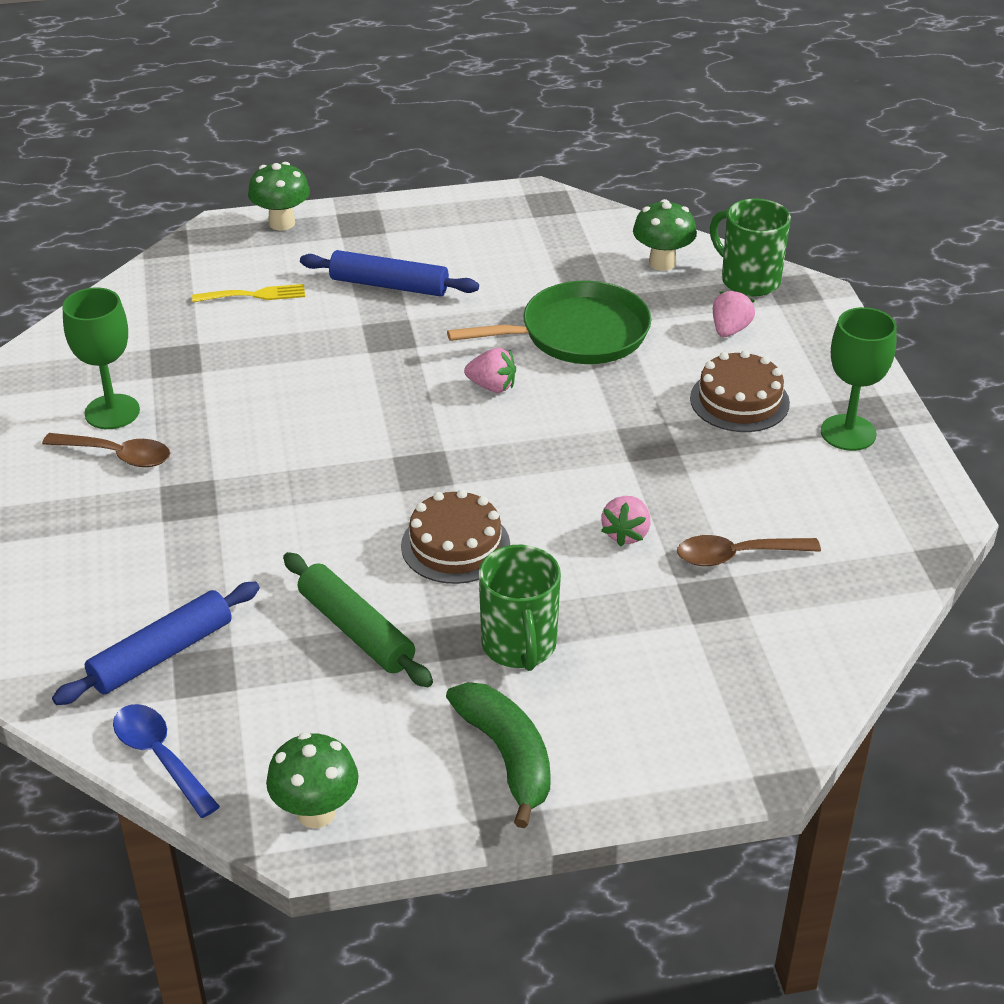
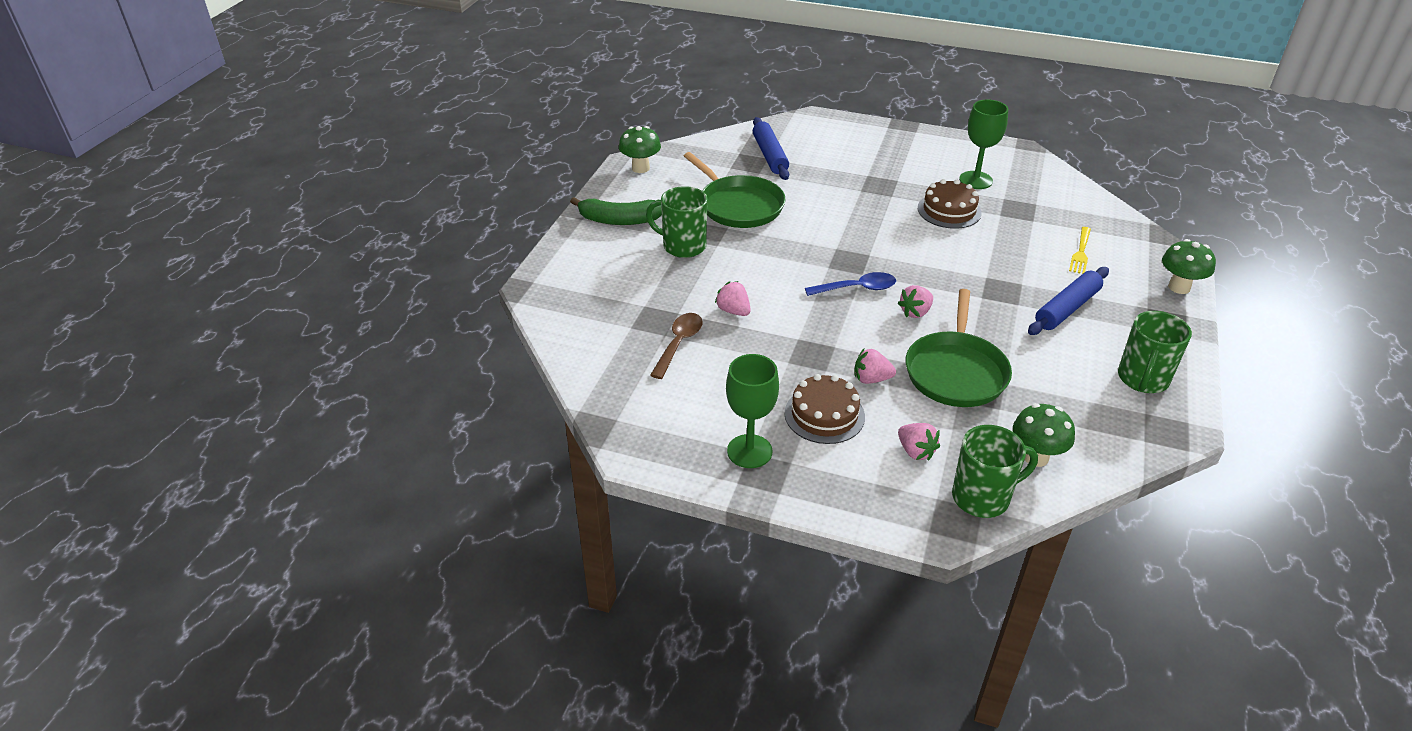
camera: 120 degrees right, 0 degrees up
(117, 455) = (933, 174): brown spoon -> none
(160, 757) = (708, 143): blue spoon -> blue spoon (857, 288)
(356, 630) = (738, 205): green rolling pin -> green pan
(455, 545) = (774, 251): brown cake -> brown cake (949, 210)
(480, 224) = (1142, 379): none -> green mug
(648, 385) = (871, 379): none -> pink strawberry

